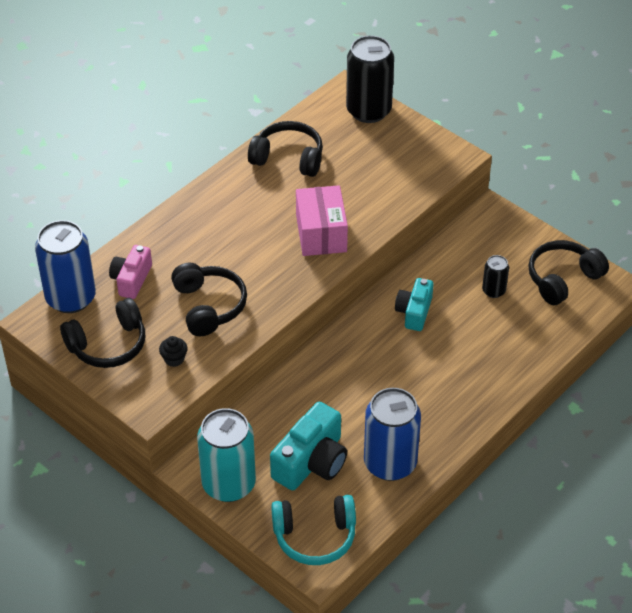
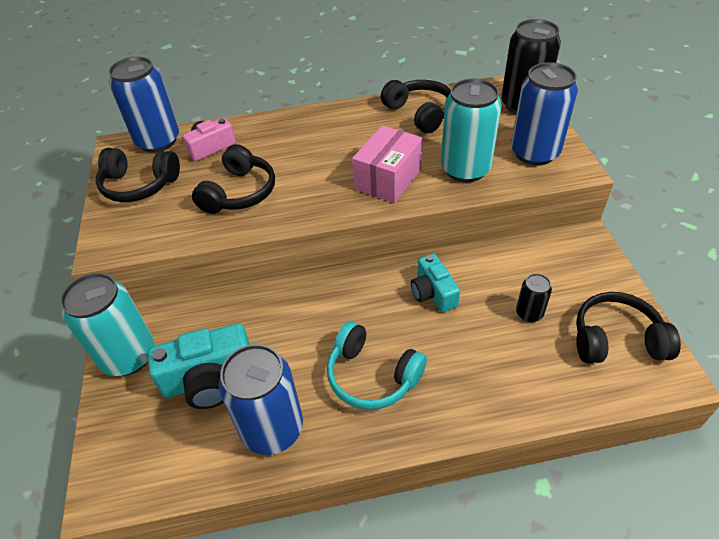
camera: 40 degrees right, 0 degrees up
(174, 359) = (167, 220): black cupcake -> none
(315, 536) = (134, 459): turquoise headphones -> turquoise headphones (372, 376)
(374, 196) = (465, 169): none -> turquoise can
(414, 312) = (433, 293): turquoise camera -> turquoise camera turned 75 degrees counterclockwise
(415, 155) = (534, 153): none -> blue can

